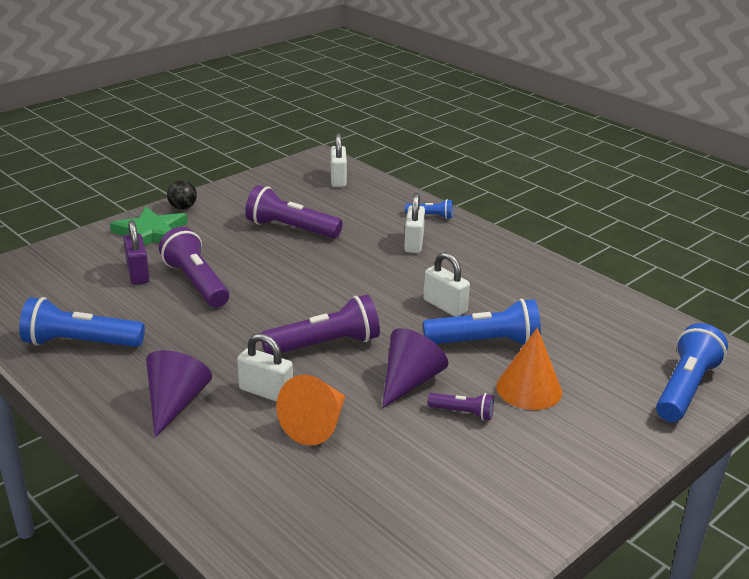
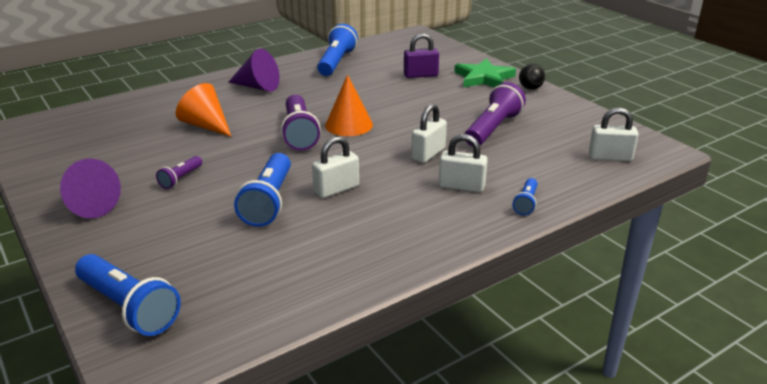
camera: 100 degrees right, 0 degrees up
(196, 283) = (403, 92): purple flashlight -> none
(266, 392) = (252, 112): white padlock -> white padlock (428, 154)
(409, 381) = (233, 161): purple cone -> purple cone (89, 205)
(529, 389) = (190, 213): orange cone -> orange cone (349, 125)

